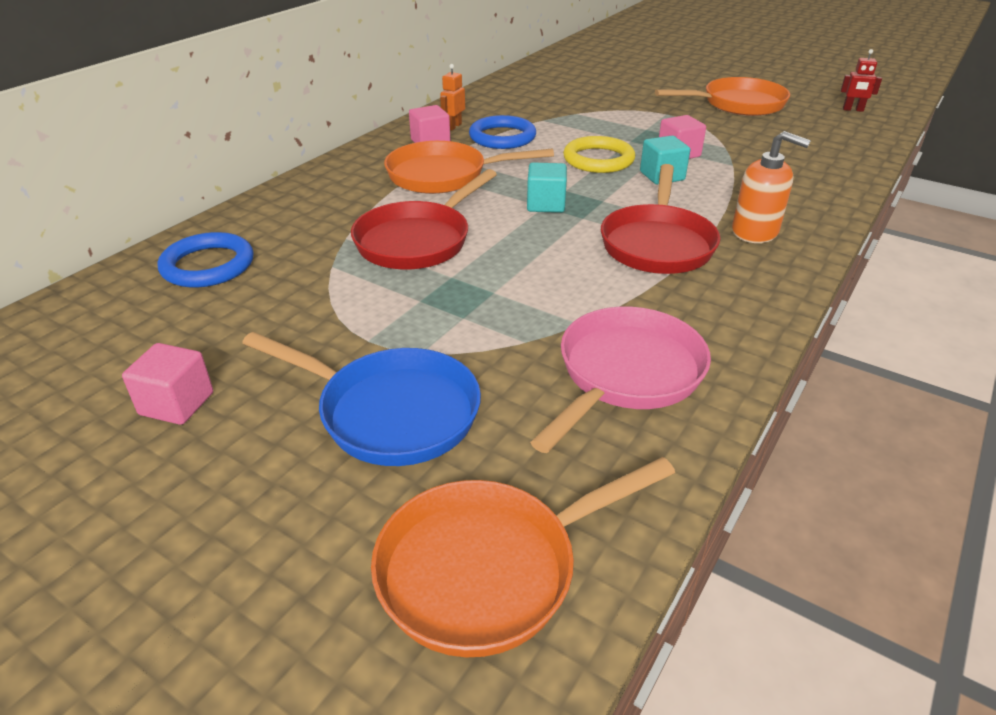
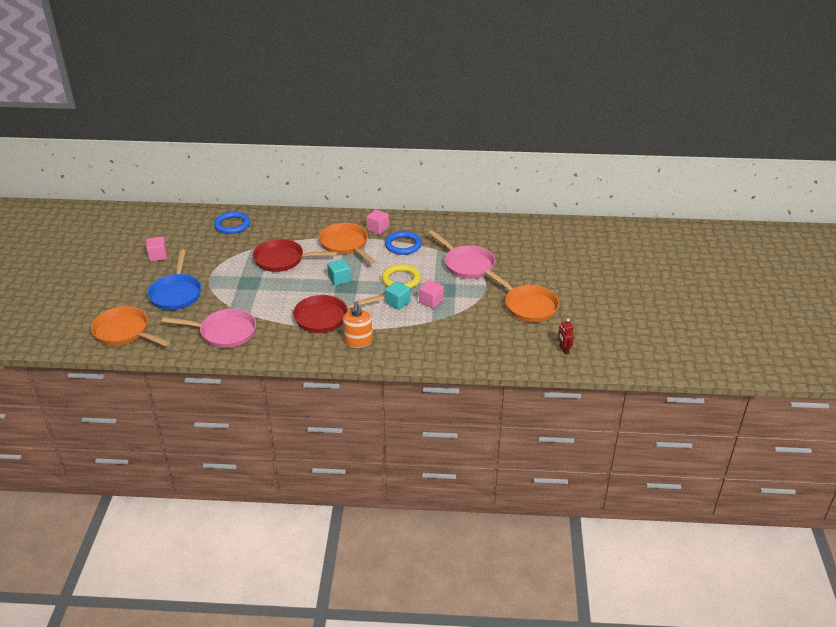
camera: 60 degrees right, 0 degrees up
(453, 126) = (403, 228): orange robot -> none
(602, 112) = (466, 264): none -> pink pan

